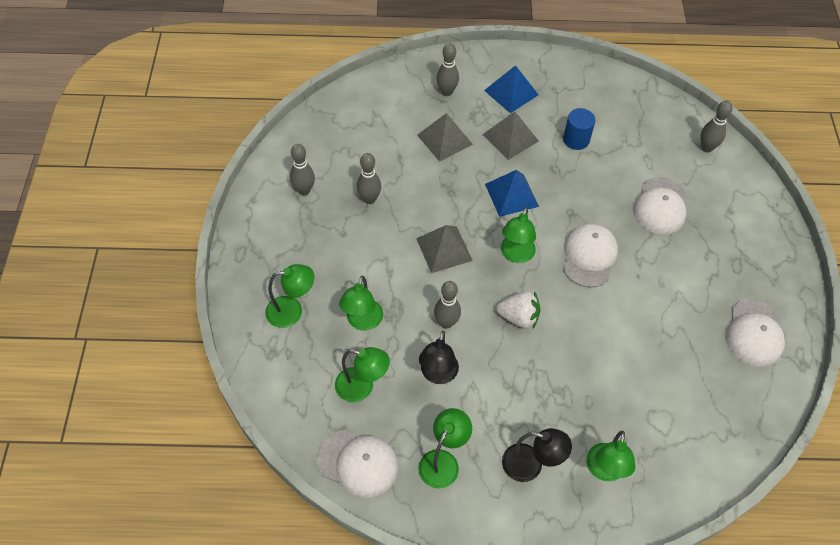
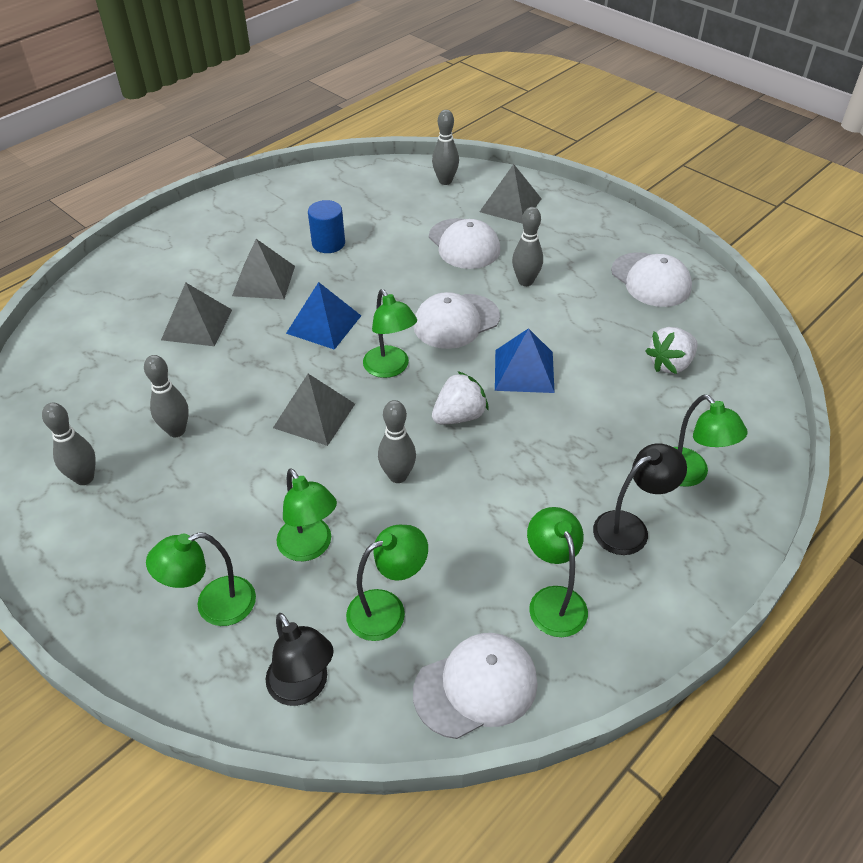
camera: 45 degrees left, 10 degrees down
(292, 311) = (214, 606): green lamp -> green lamp turned 150 degrees counterclockwise
(438, 375) = (449, 528): black lamp -> black lamp (303, 688)
(446, 92) = (149, 285): grey bowling pin -> grey bowling pin (525, 281)
(511, 92) = (219, 246): blue pyramid -> blue pyramid (524, 371)
(589, 256) = (456, 321): white cap -> white cap turned 90 degrees counterclockwise
(687, 398) = (670, 364): none -> white strawberry
(729, 200) = (510, 205): none -> grey pyramid

